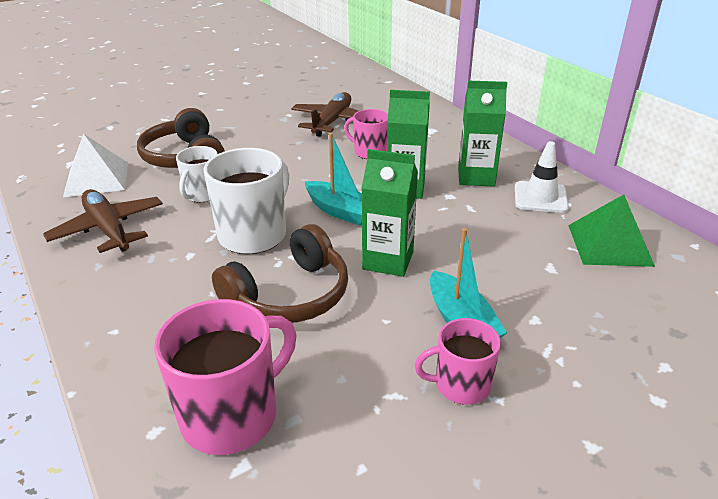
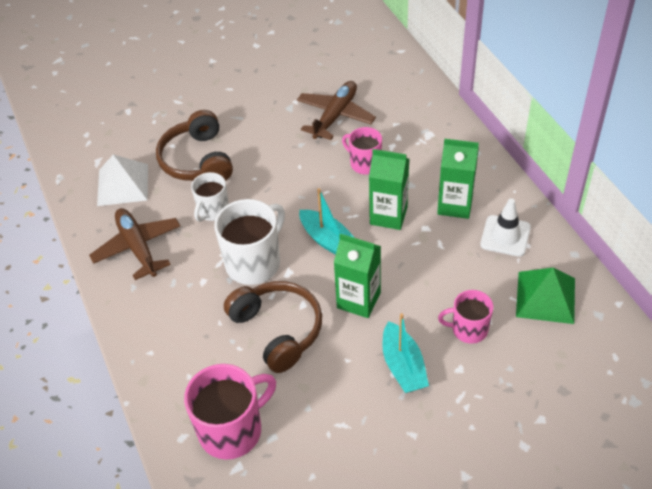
camera: 10 degrees right, 15 degrees up
(289, 295) = (278, 330): brown headphones -> brown headphones turned 90 degrees counterclockwise
(460, 385) = (389, 421): pink mug -> pink mug (468, 329)

